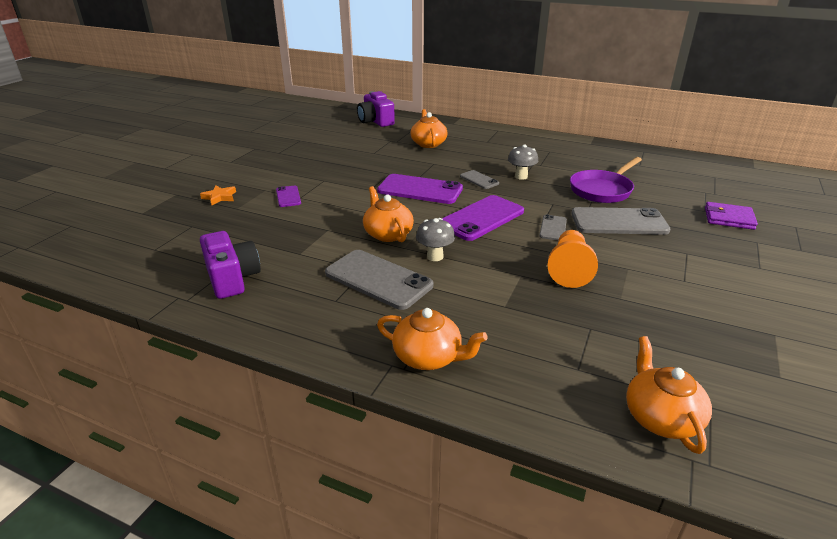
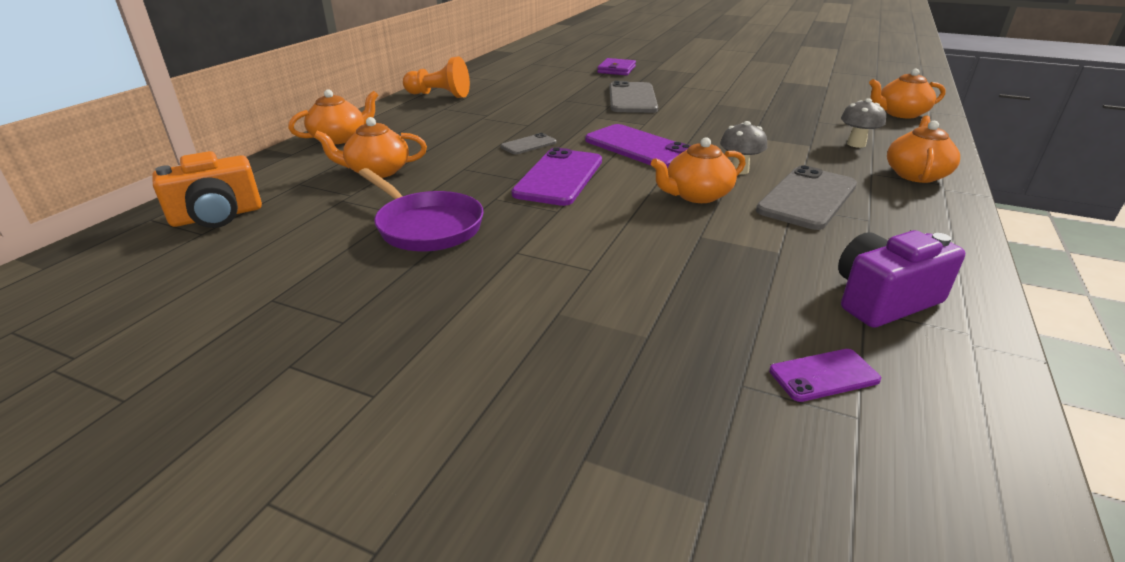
camera: 90 degrees left, 0 degrees up
(220, 197) = (598, 371): orange star -> none
(288, 196) = (588, 282): purple phone -> purple phone (824, 375)
(375, 121) = (217, 216): purple camera -> orange camera
(479, 130) = (339, 138): none -> orange teapot
(521, 176) = (521, 125): grey mushroom -> grey mushroom (856, 144)
(553, 228) = (652, 120): grey phone -> none
(569, 269) = (731, 120): orange pawn -> orange pawn (439, 95)
(602, 190) = (560, 97): purple pan -> purple pan (426, 226)

